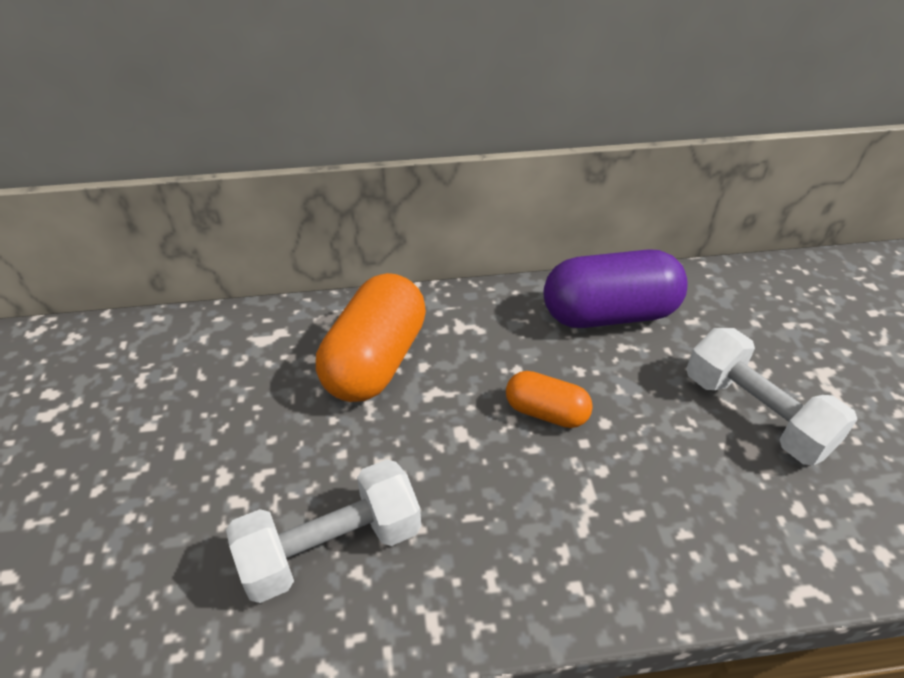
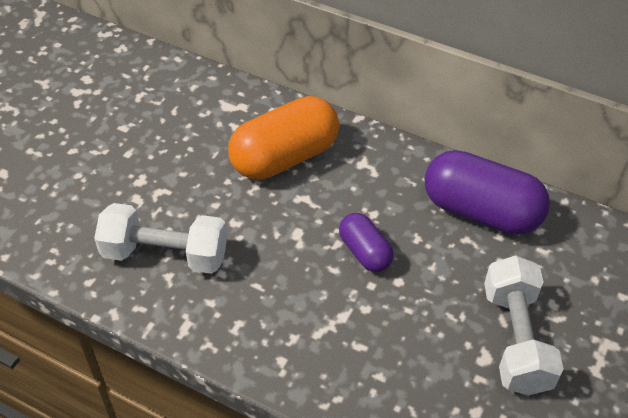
camera: 35 degrees right, 5 degrees up
(546, 412) = (365, 252): orange capsule -> purple capsule

